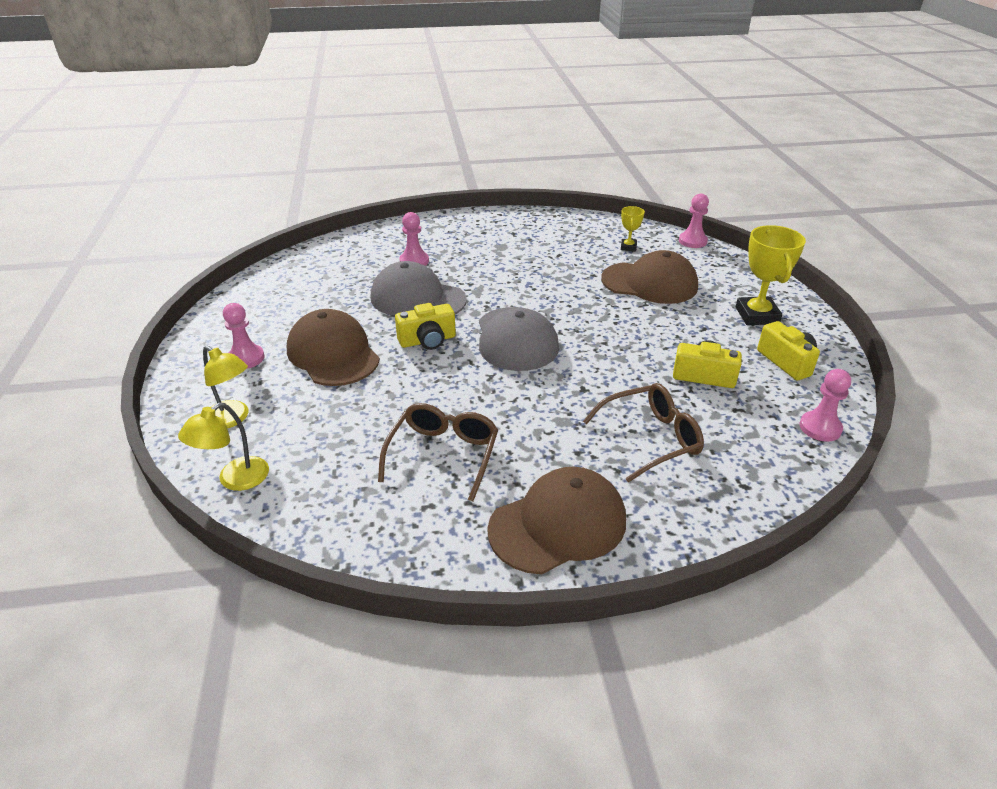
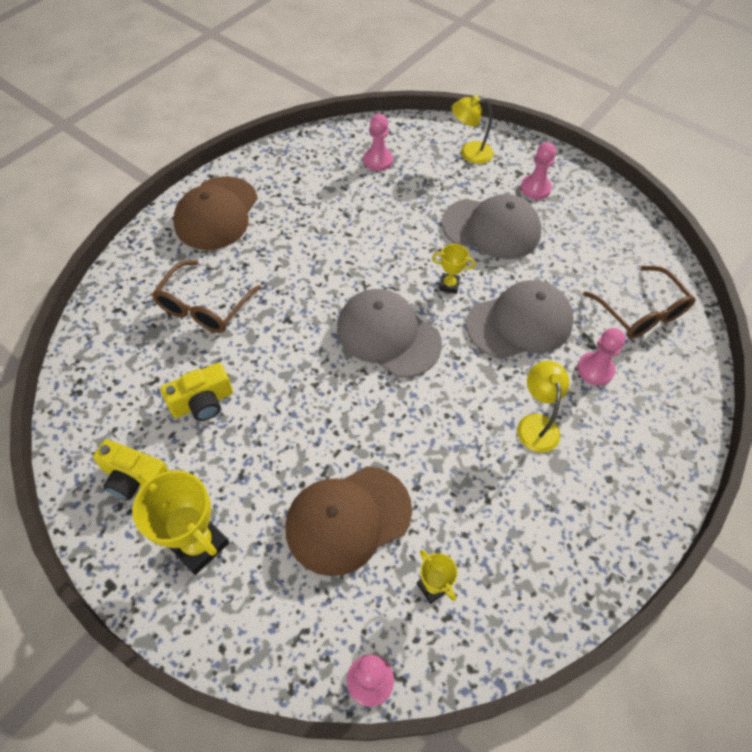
camera: 135 degrees right, 20 degrees up
(235, 480) = (411, 131): yellow lamp -> yellow lamp (536, 424)
(333, 354) = (491, 228): brown cap -> grey cap
(427, 340) = (449, 285): yellow camera -> yellow trophy
(443, 454) = (324, 210): brown glasses -> brown glasses (641, 312)
(820, 428) = (78, 405): pink pawn -> pink pawn (378, 160)

